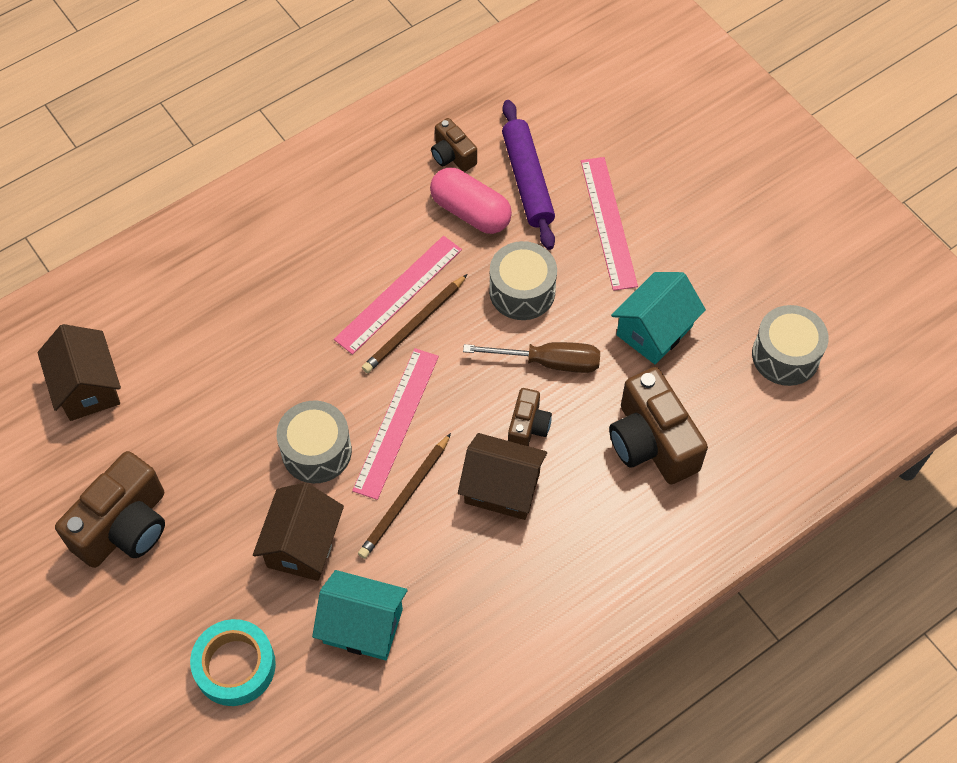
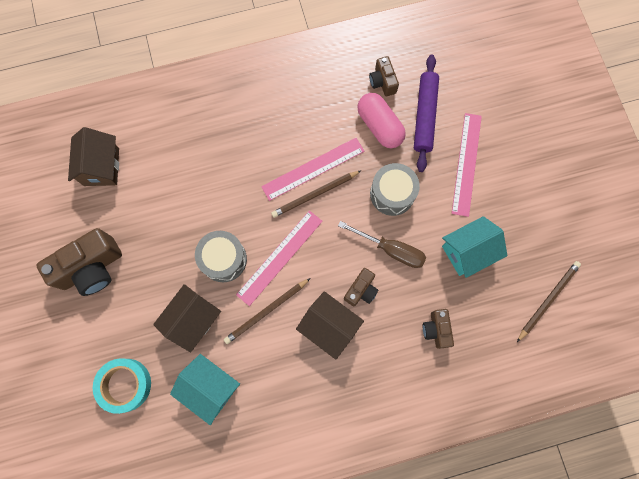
camera: 20 degrees right, 15 degrees up
(651, 442) = (436, 330): brown camera -> brown camera, size x0.53
(785, 355) = (548, 300): grey drum -> brown pencil

